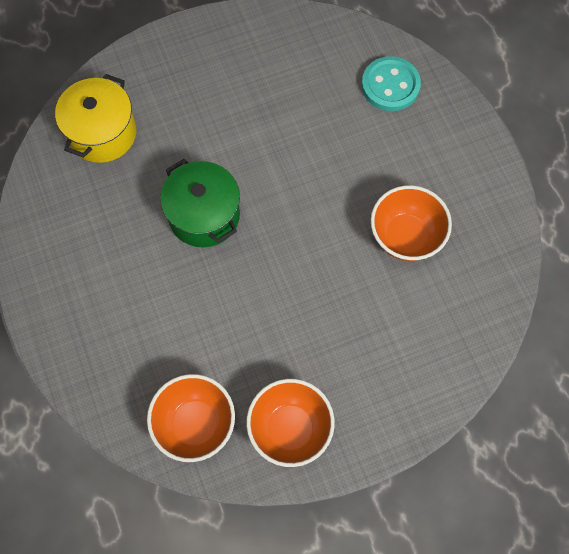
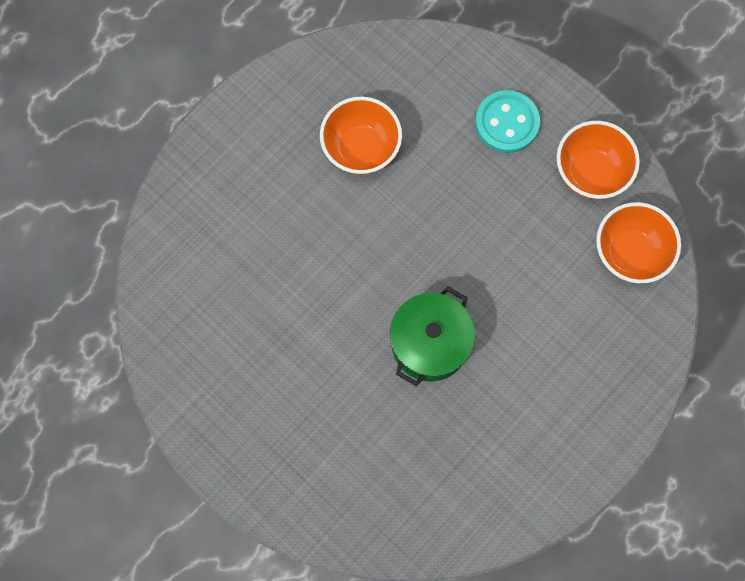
camera: 115 degrees left, 5 degrees up
(102, 133) = (388, 495): yellow pot -> none
(390, 85) = (198, 228): turquoise button -> turquoise button (507, 123)

